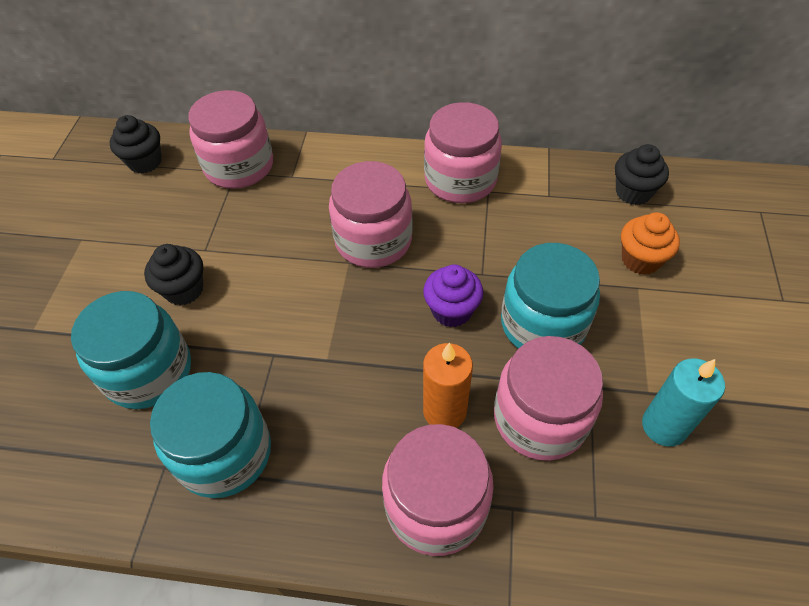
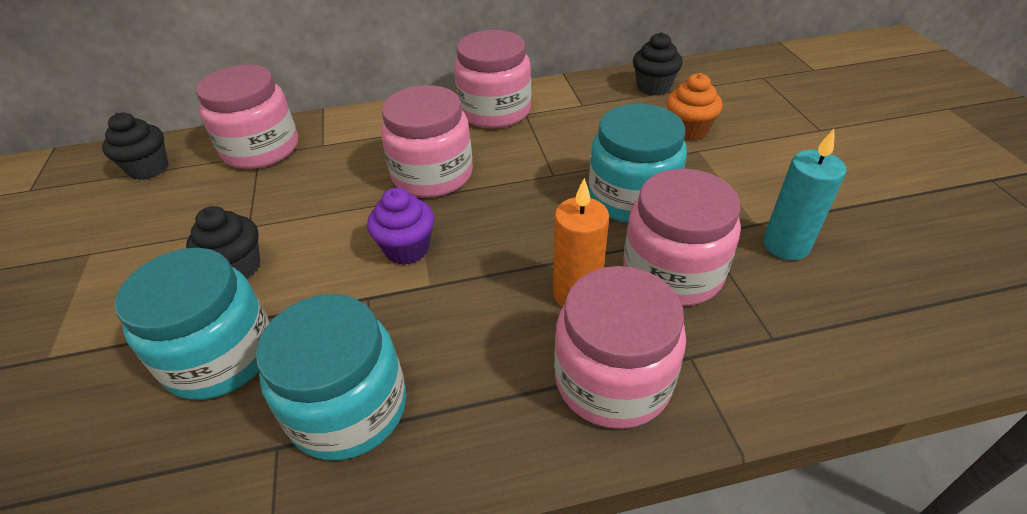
camera: 20 degrees left, 10 degrees down
(451, 311) = (539, 210): purple cupcake -> purple cupcake (407, 249)

